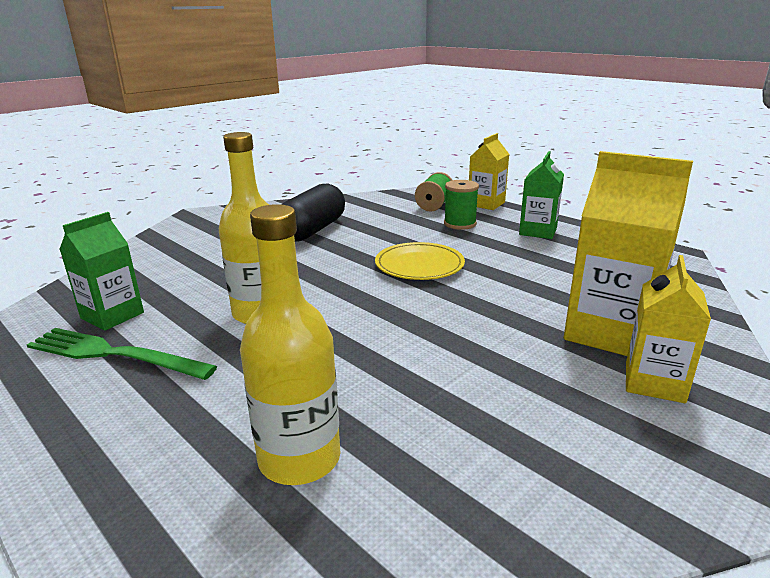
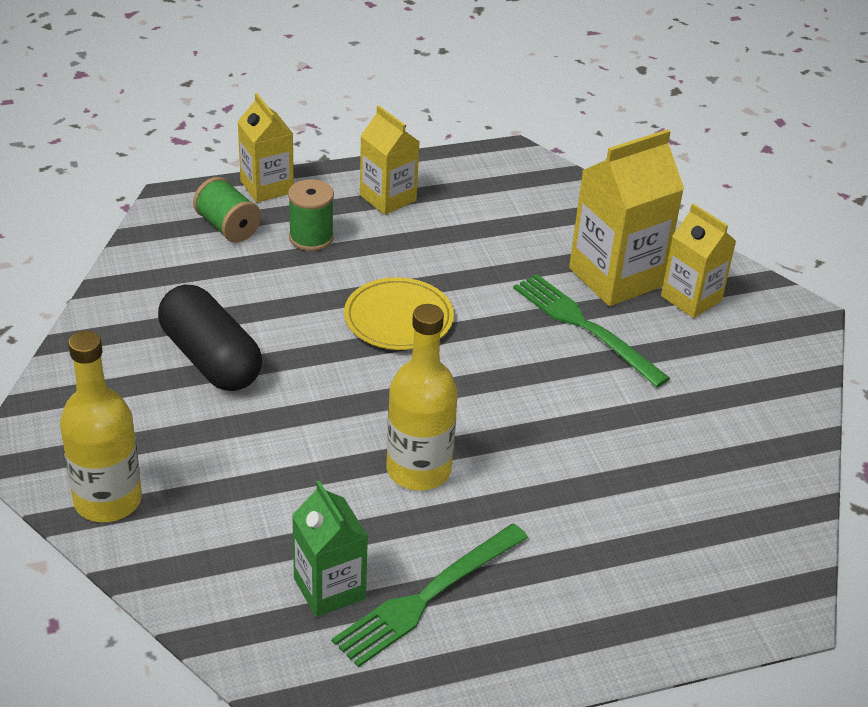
camera: 65 degrees left, 15 degrees up
(299, 458) = (667, 510): yellow bottle -> yellow bottle (108, 500)
(518, 336) = (585, 327): none -> green fork
(538, 231) = (388, 198): green carton -> yellow carton

